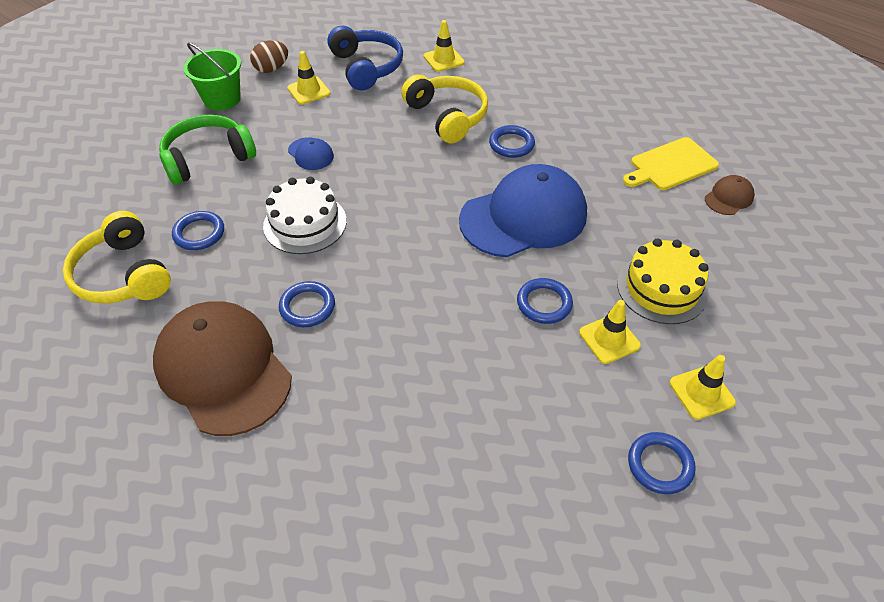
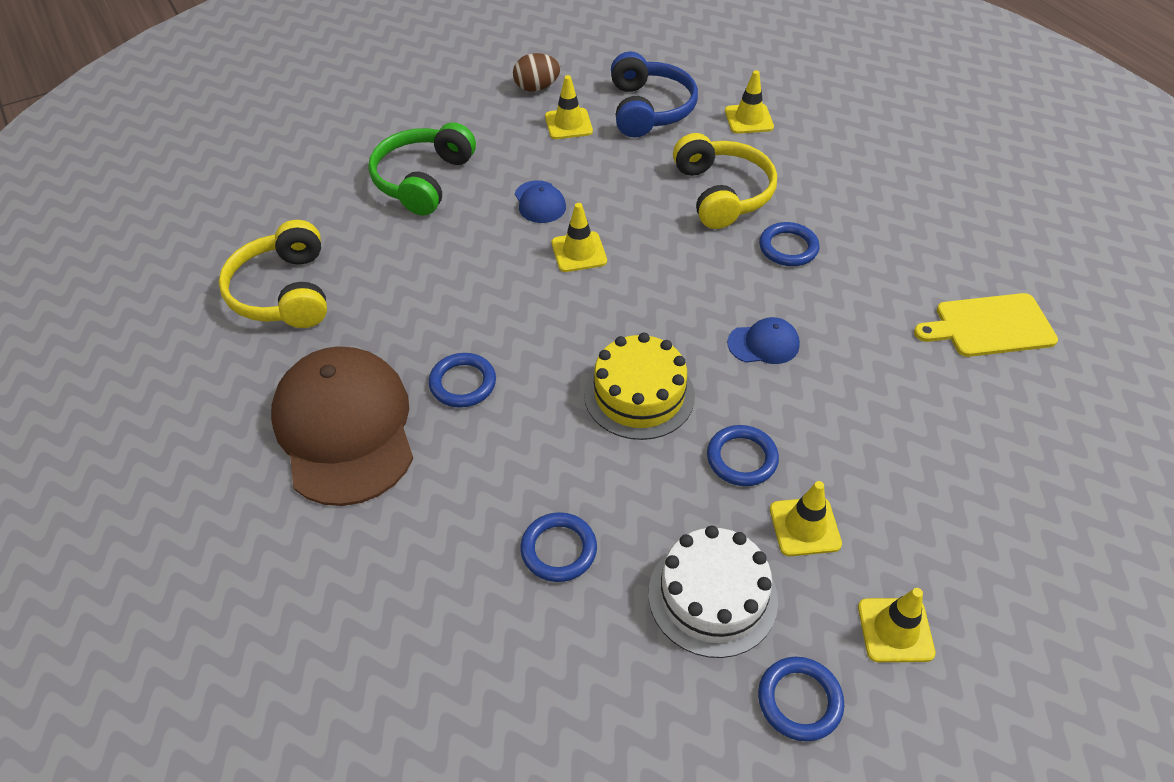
camera: 20 degrees right, 0 degrees up
(199, 233) = (380, 266): blue ring -> blue ring (558, 550)
(208, 158) = (423, 180): green headphones -> green headphones turned 60 degrees counterclockwise
(222, 99) = (466, 113): green bucket -> none
(305, 223) = (499, 284): white cake -> white cake (712, 596)
(357, 184) = (579, 252): none -> yellow traffic cone
(524, 217) = (763, 344): blue cap -> blue cap, size x0.42
(662, 288) = (903, 483): yellow cake -> yellow cake (639, 394)
(729, 197) = (1052, 389): brown cap -> none

